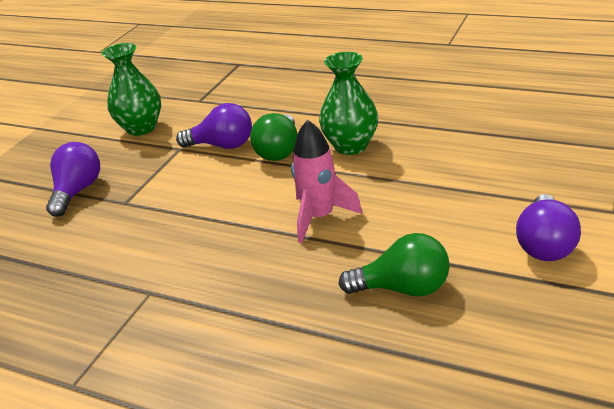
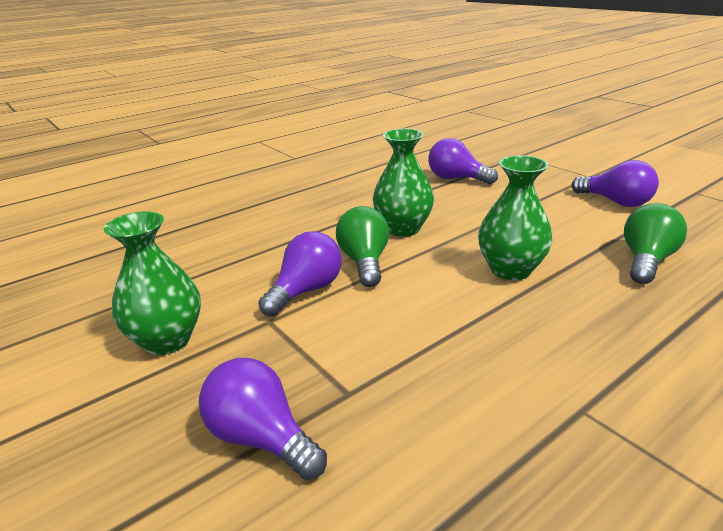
camera: 65 degrees left, 5 degrees down
(279, 151) = (364, 262): green light bulb -> green light bulb turned 135 degrees counterclockwise
(319, 217) = (510, 270): pink rocket -> green vase
(496, 134) = (456, 179): none -> purple light bulb

